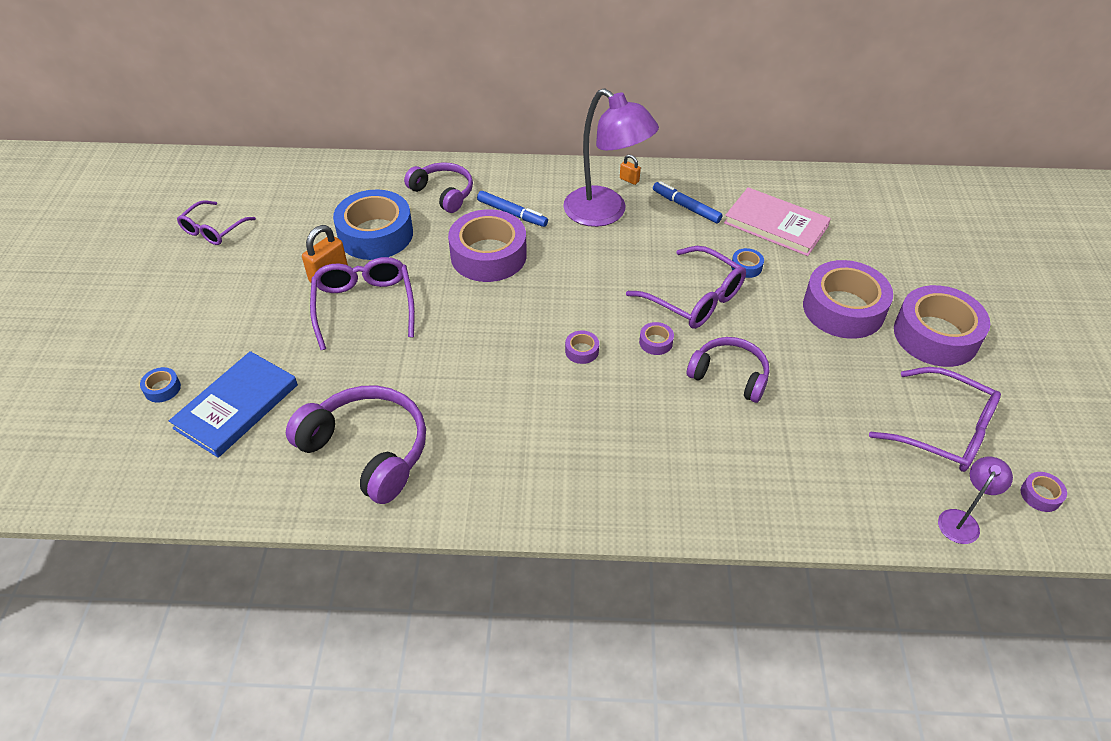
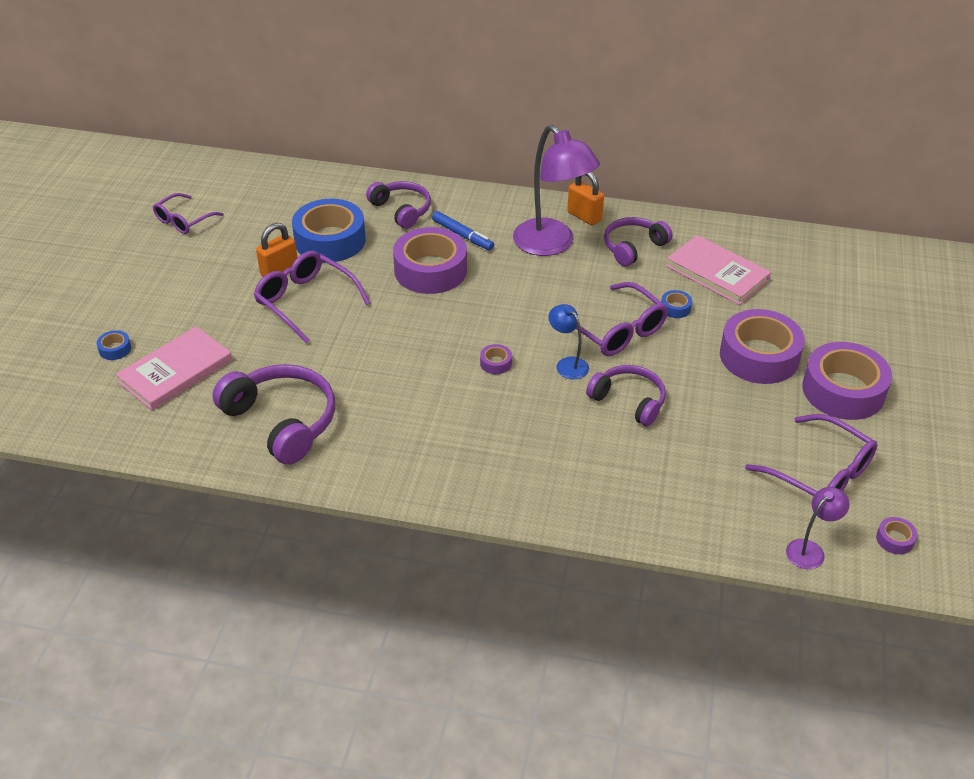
camera: 10 degrees right, 5 degrees down
(237, 406) = (176, 371): blue book -> pink book
(364, 306) = (306, 301): purple glasses -> purple glasses turned 45 degrees counterclockwise
(629, 180) = (584, 216): orange padlock -> orange padlock, size x1.85
(656, 342) = (567, 364): purple tape -> blue lamp
(686, 207) = (633, 247): blue marker -> purple headphones

